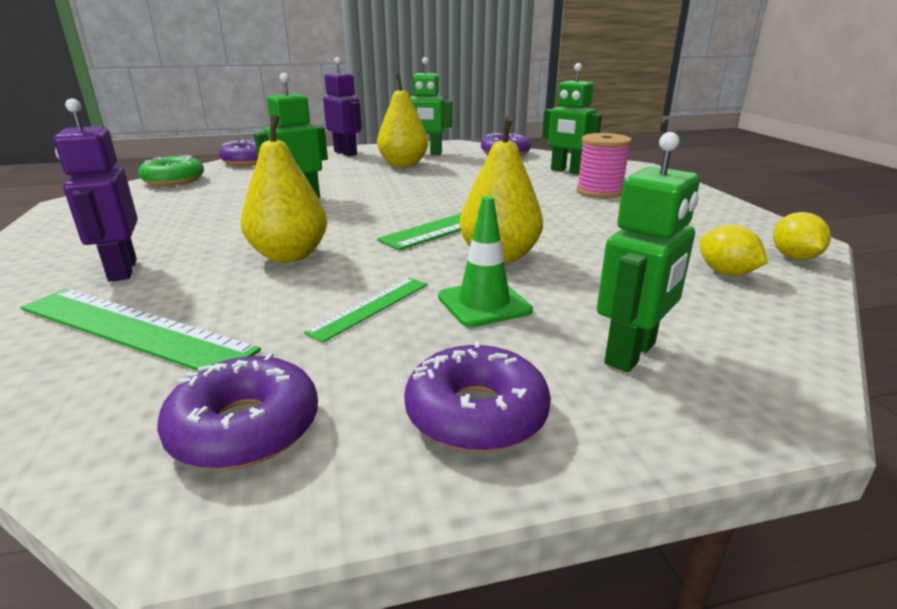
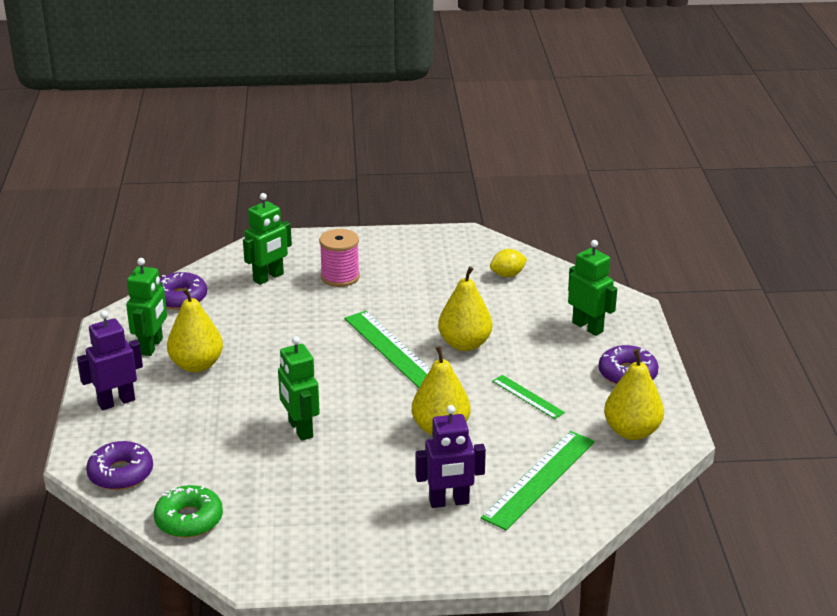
camera: 80 degrees left, 5 degrees up
(245, 427) = (632, 431): purple donut -> yellow pear
(484, 304) = (530, 359): green traffic cone -> none
(794, 257) = (492, 247): yellow lemon -> none

